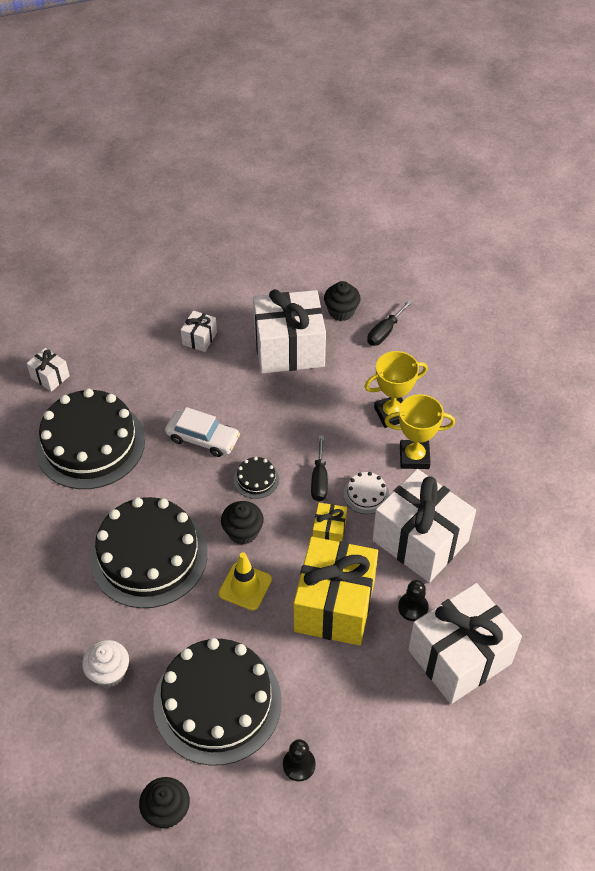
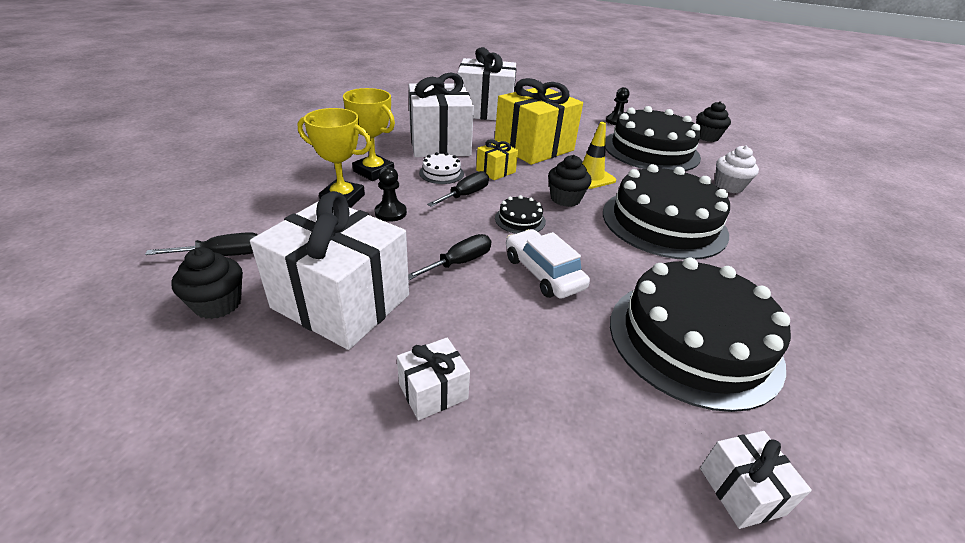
camera: 145 degrees left, 15 degrees down
(258, 413) = (459, 262): none -> black screwdriver
(413, 607) = (485, 129): black pawn -> black pawn (390, 213)

